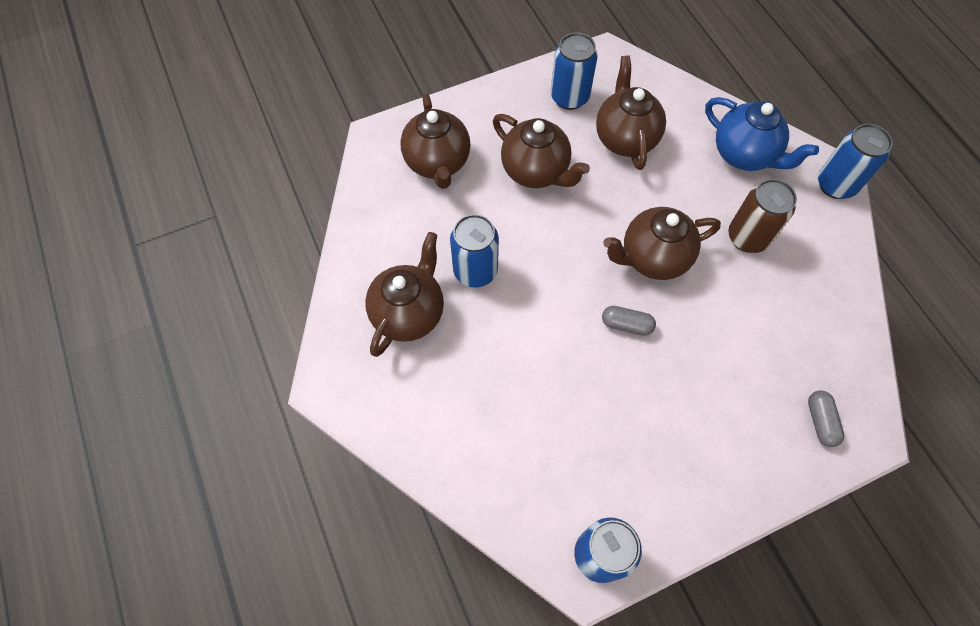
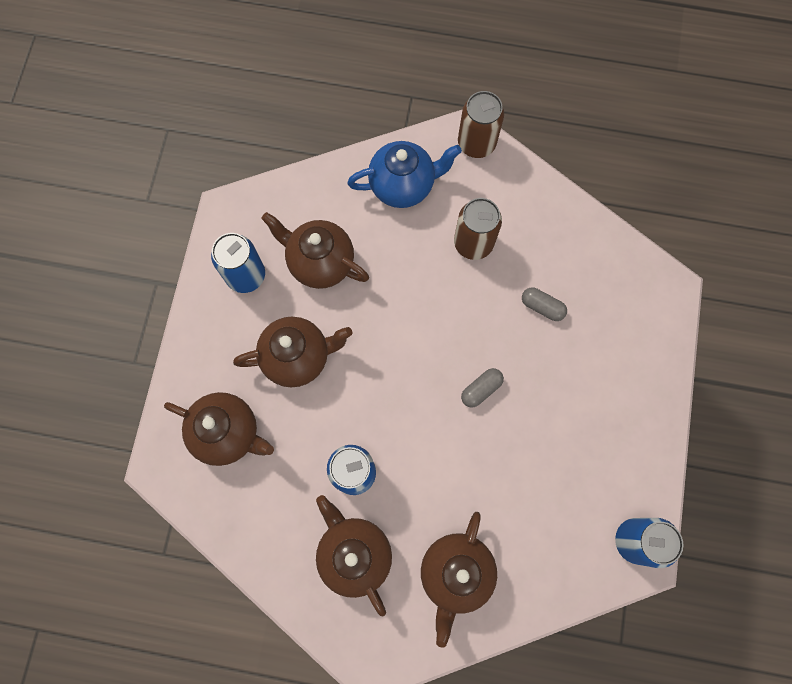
camera: 55 degrees left, 10 degrees up
(653, 258) = (441, 326): brown teapot -> brown teapot (455, 573)
(820, 421) = (641, 313): grey capsule -> grey capsule (542, 307)
(835, 185) = (476, 143): blue can -> brown can

